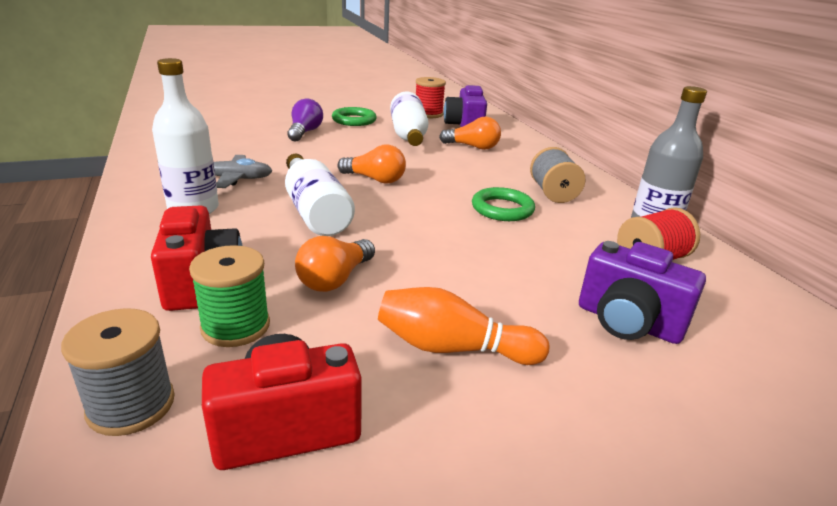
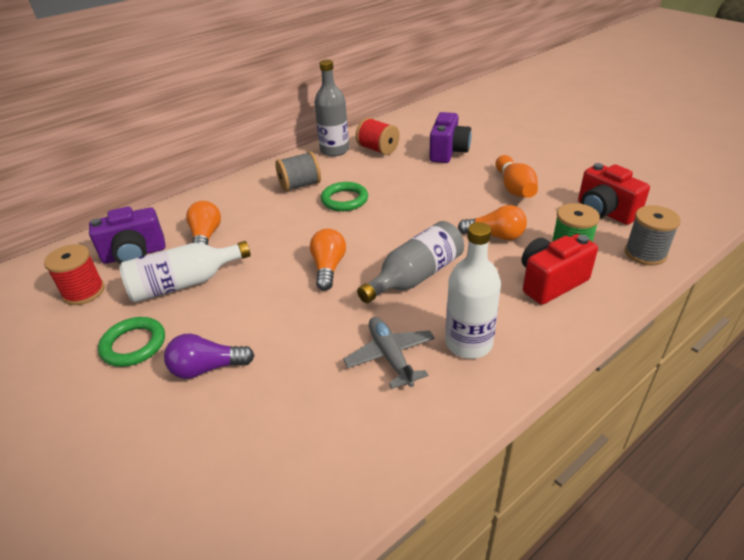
camera: 105 degrees left, 10 degrees up
(315, 211) = (415, 276): white bottle -> grey bottle

